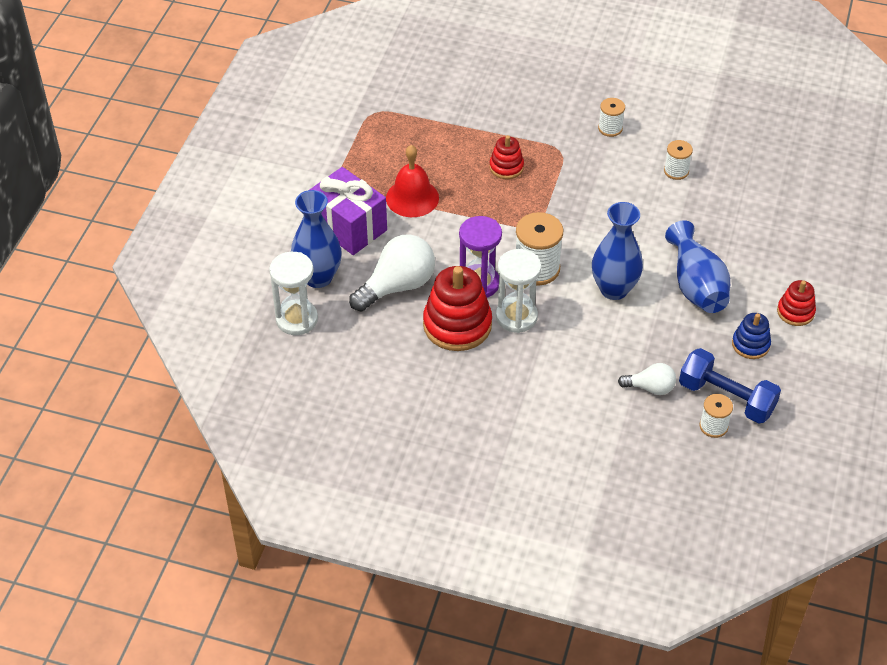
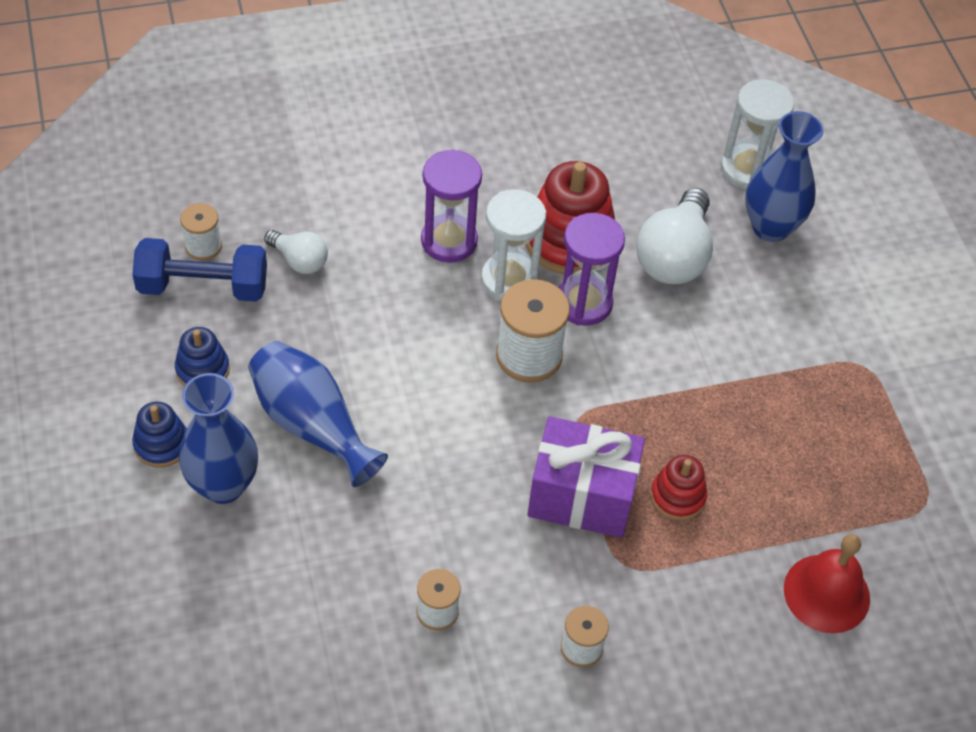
camera: 145 degrees right, 5 degrees up
(348, 227) = (796, 307): purple gift -> purple gift (582, 496)
(412, 198) = (758, 386): red bell -> red bell (826, 593)
(539, 358) = (449, 241): none -> purple hourglass
(614, 289) = (415, 370): blue vase -> blue vase (223, 485)
(650, 388) = (299, 260): white light bulb -> white light bulb turned 120 degrees counterclockwise
(795, 312) = (161, 444): red stacking toy -> blue stacking toy

